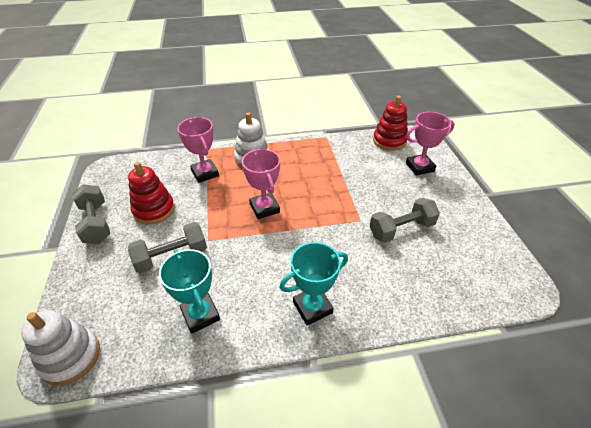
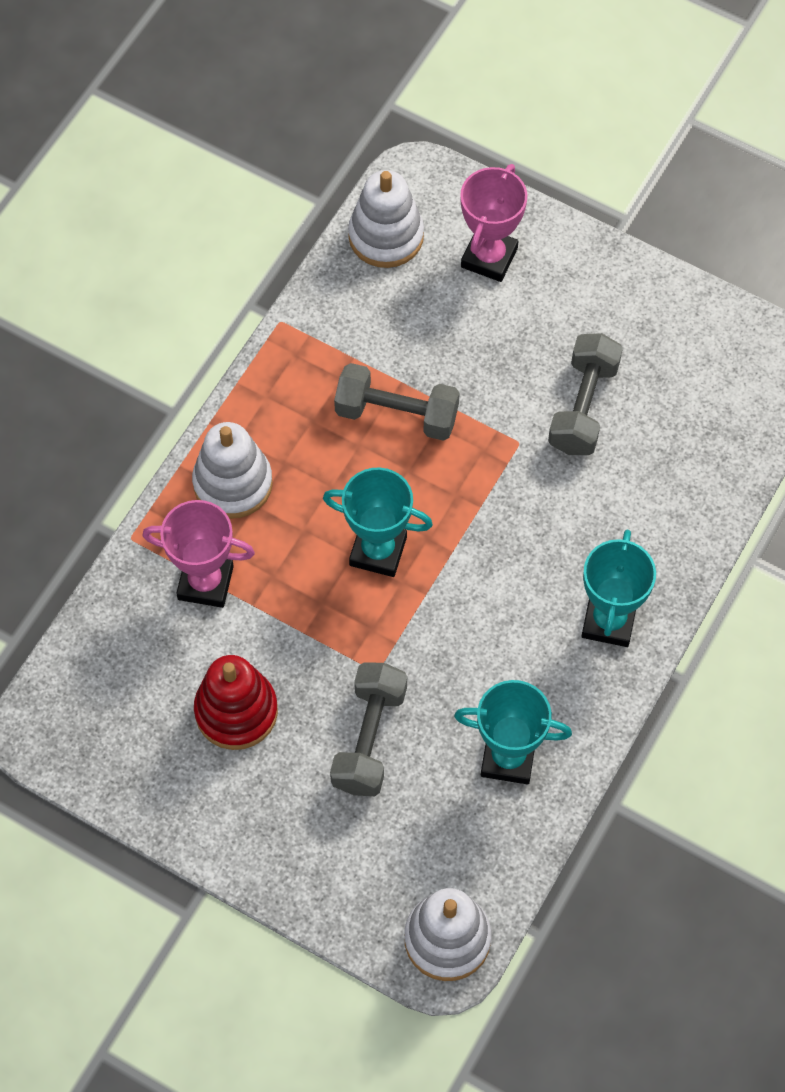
camera: 50 degrees left, 20 degrees up
(96, 223) = (193, 811): grey dumbbell -> grey dumbbell (396, 414)
(264, 208) = (378, 551): pink trophy -> turquoise trophy
(389, 141) = (386, 236): red stacking toy -> white stacking toy

